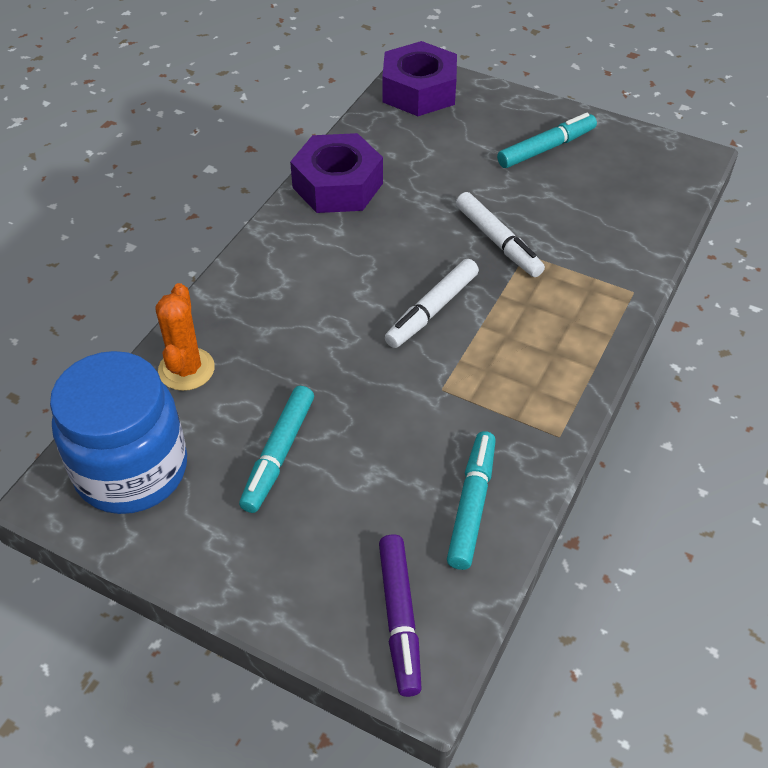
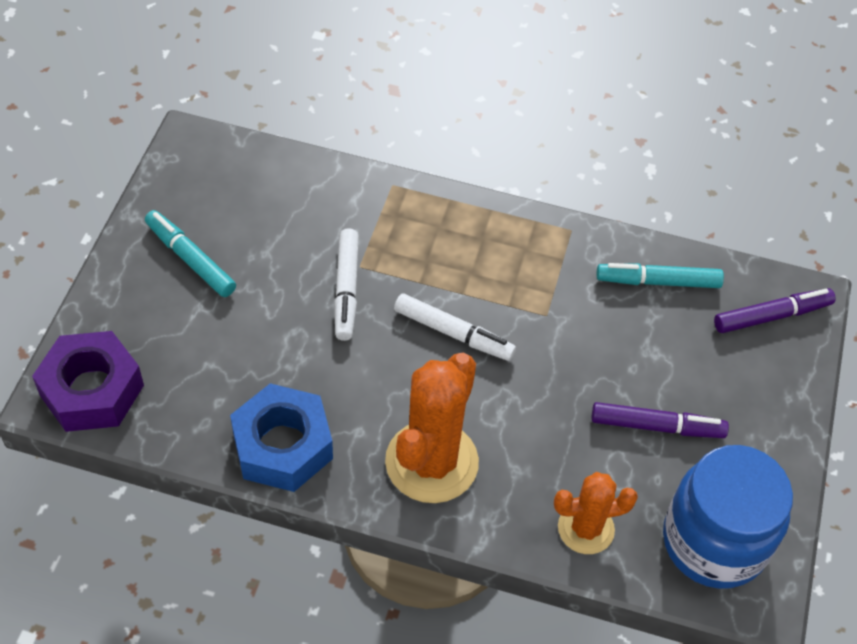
camera: 105 degrees left, 5 degrees up
(278, 454) = (657, 426): turquoise marker -> purple marker
(293, 273) = (431, 462): none -> orange cactus
(338, 185) = (282, 446): purple nut -> blue nut
(498, 241) = (346, 289): white marker -> white marker turned 135 degrees clockwise

